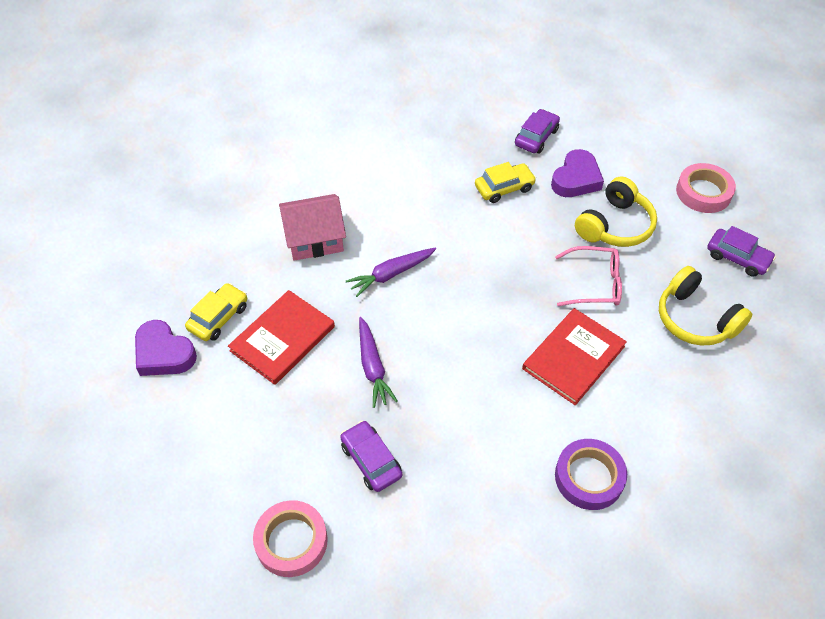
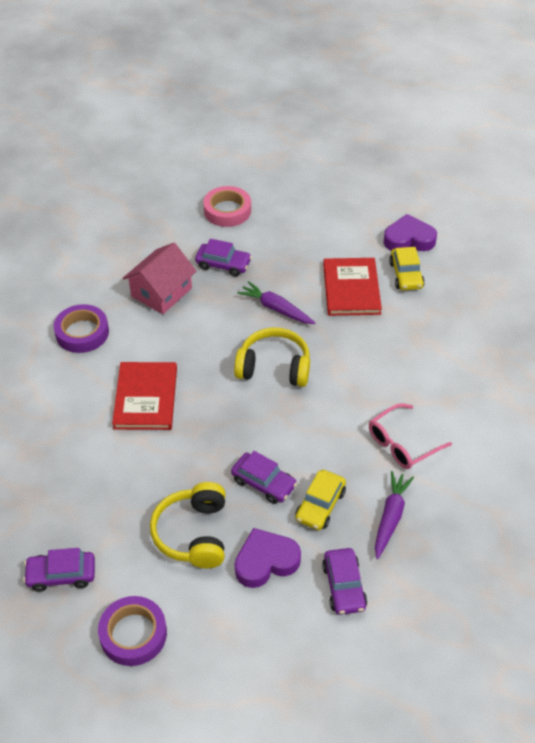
camera: 140 degrees right, 5 degrees down
(314, 238) = (414, 360): pink house -> pink house (161, 292)
(391, 274) = (330, 372): purple carrot -> purple carrot (390, 517)
(531, 226) = (264, 483): none -> purple car
(576, 179) = (266, 561): purple heart -> purple heart turned 75 degrees clockwise
(595, 283) = (171, 465): pink glasses -> pink glasses (402, 444)
(695, 319) = (69, 488): yellow headphones -> yellow headphones (274, 367)
(703, 192) = (133, 634): pink tape -> purple tape

